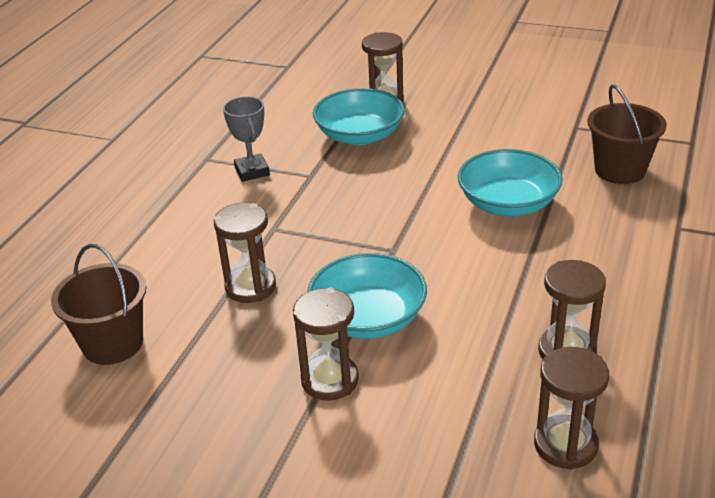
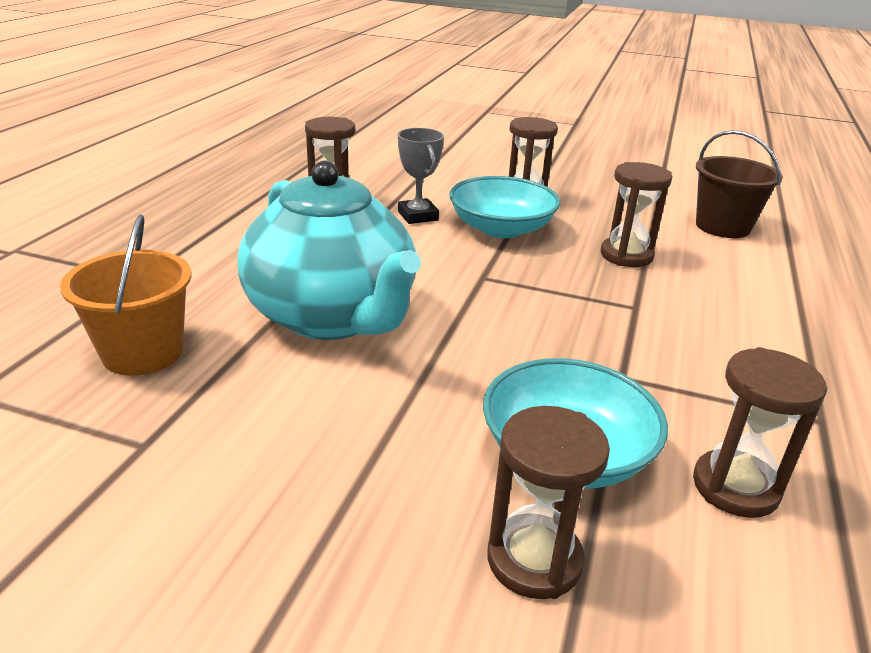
camera: 175 degrees right, 5 degrees down
(252, 171) = (721, 389): grey trophy -> grey trophy (418, 216)
(508, 203) = (333, 317): turquoise bowl -> turquoise teapot
(565, 445) = (357, 167): brown hourglass -> brown hourglass (735, 487)
(620, 170) = (143, 353): brown bucket -> orange bucket

